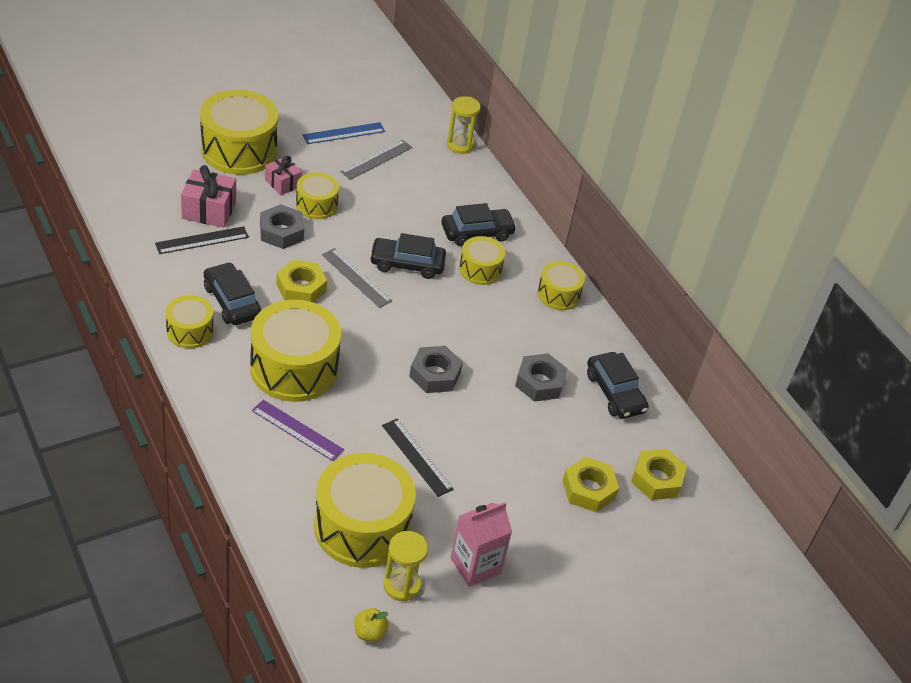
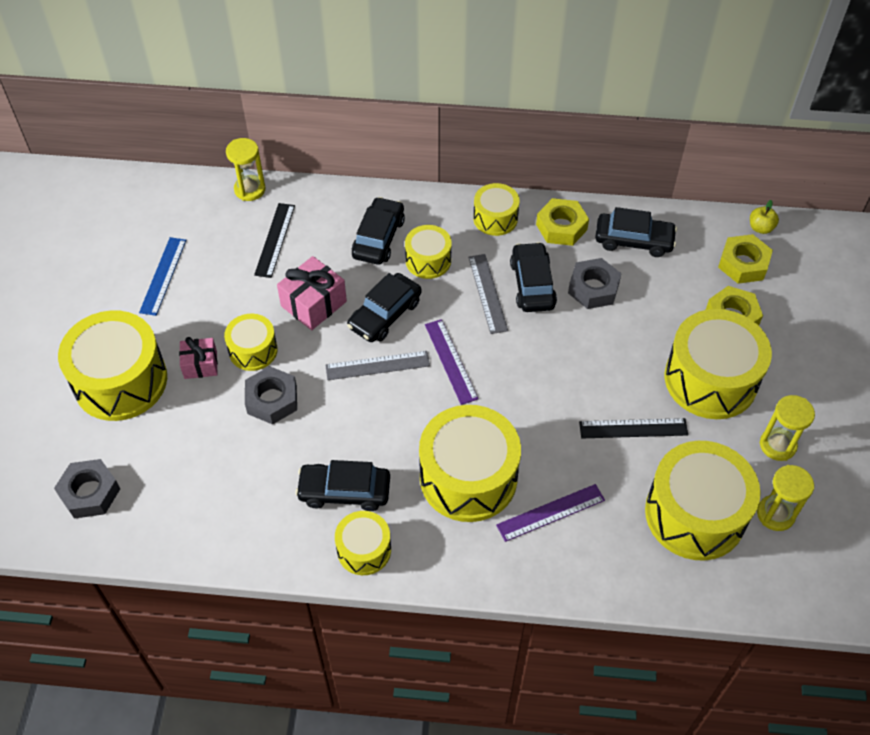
camera: 50 degrees left, 10 degrees up
(202, 240) = (237, 479): black ruler -> black ruler (275, 240)
(209, 210) = (195, 452): pink gift -> pink gift (313, 304)
(301, 288) = (363, 419): yellow nut -> yellow nut (561, 227)
(369, 633) = (817, 566): yellow apple -> yellow apple (760, 228)
(376, 159) = (222, 267): grey ruler -> grey ruler (487, 293)
(394, 318) = (450, 361): none -> purple ruler
(435, 374) = (540, 364): grey nut -> grey nut (90, 493)
(475, 565) = (777, 445): pink carton -> yellow hourglass
(508, 495) = (710, 379): none -> yellow drum
(510, 342) = (532, 284): none -> black car

